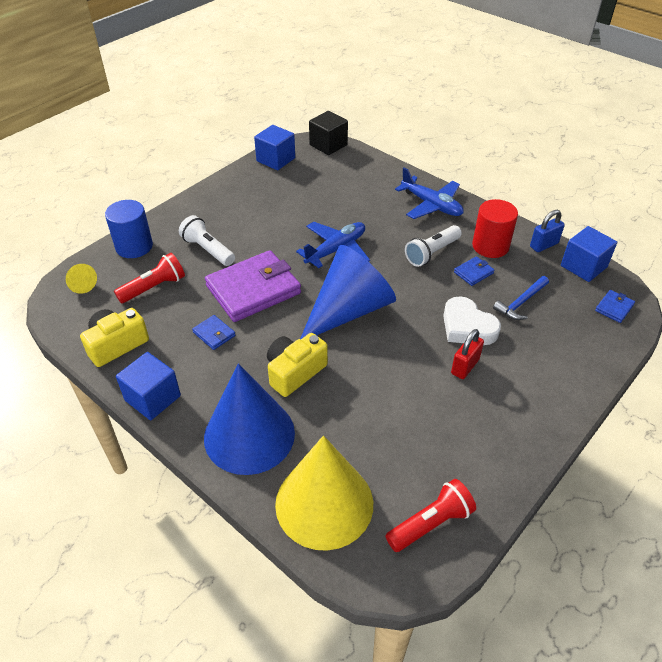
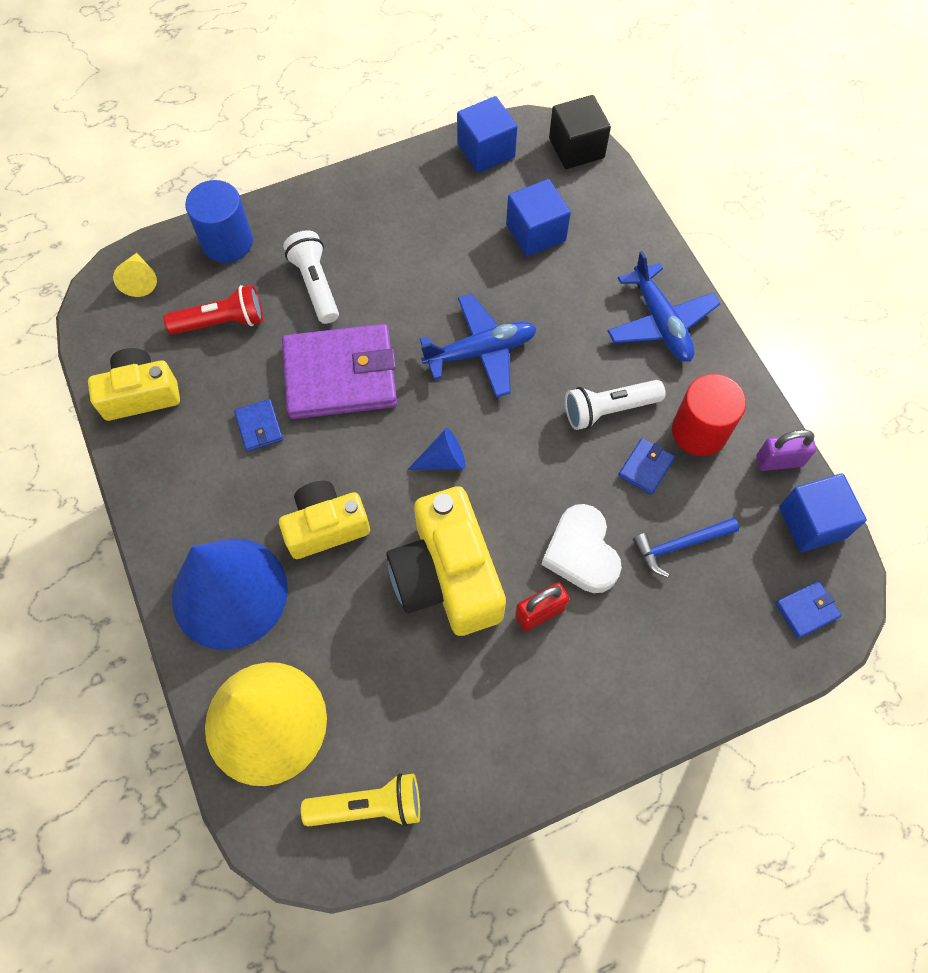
camera: 25 degrees right, 20 degrees up
(153, 398) = (147, 492): blue cube -> blue cube (536, 233)
(349, 310) = (443, 460): blue cone -> blue cone, size x0.40
(393, 369) = (447, 576): none -> yellow camera
(431, 523) = (369, 805): red flashlight -> yellow flashlight
(473, 273) = (646, 467): blue wallet -> blue wallet turned 45 degrees counterclockwise
(544, 245) = (779, 461): blue padlock -> purple padlock

